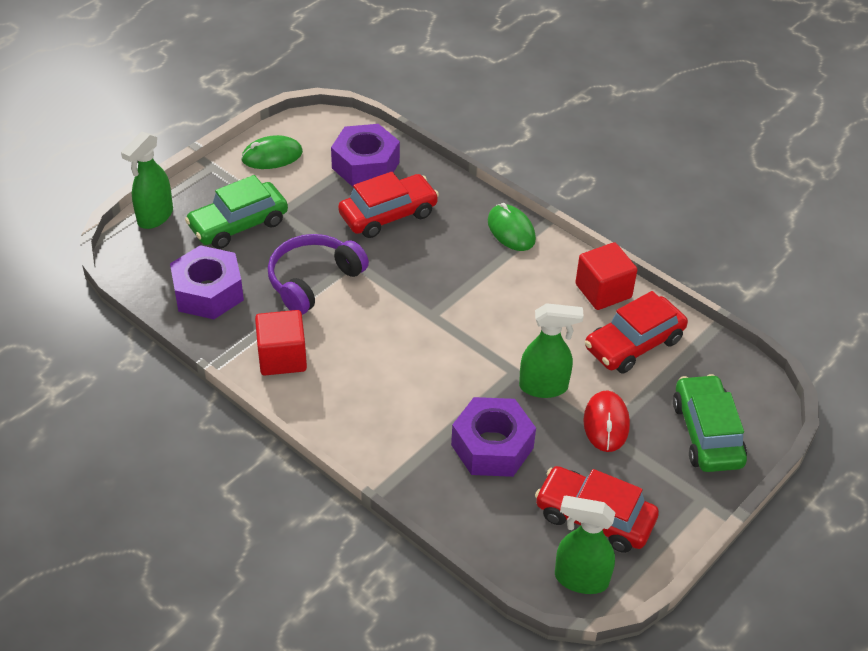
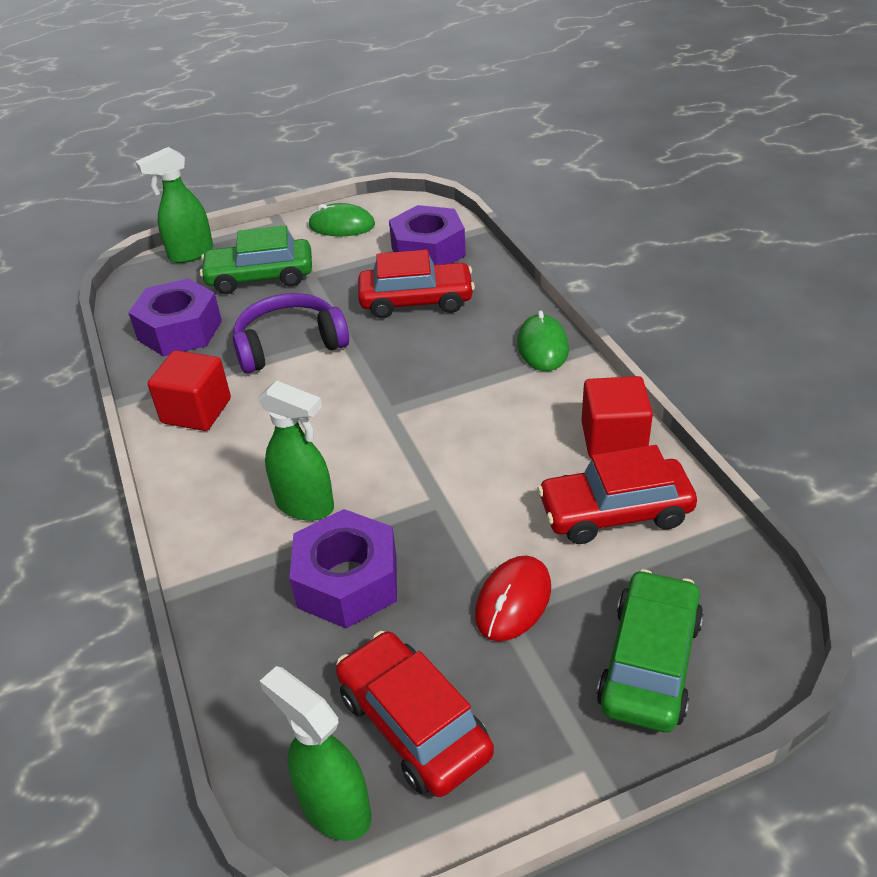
camera: 30 degrees right, 5 degrees down
(544, 387) = (462, 530): green spray bottle -> green spray bottle (305, 505)

